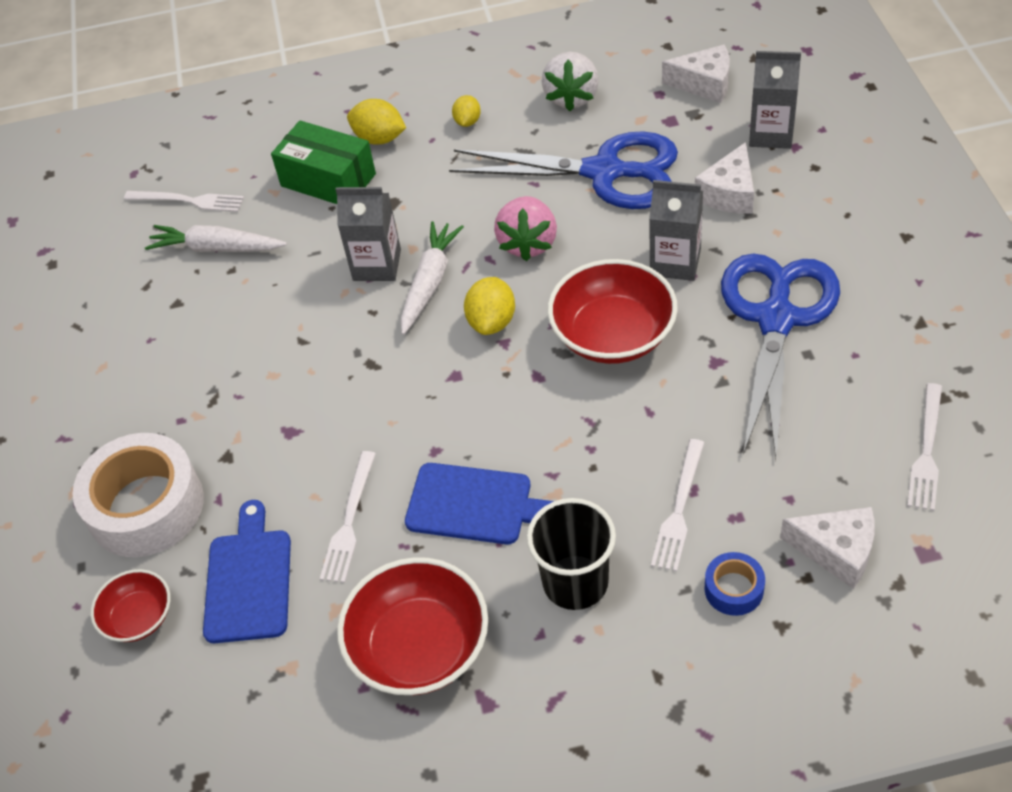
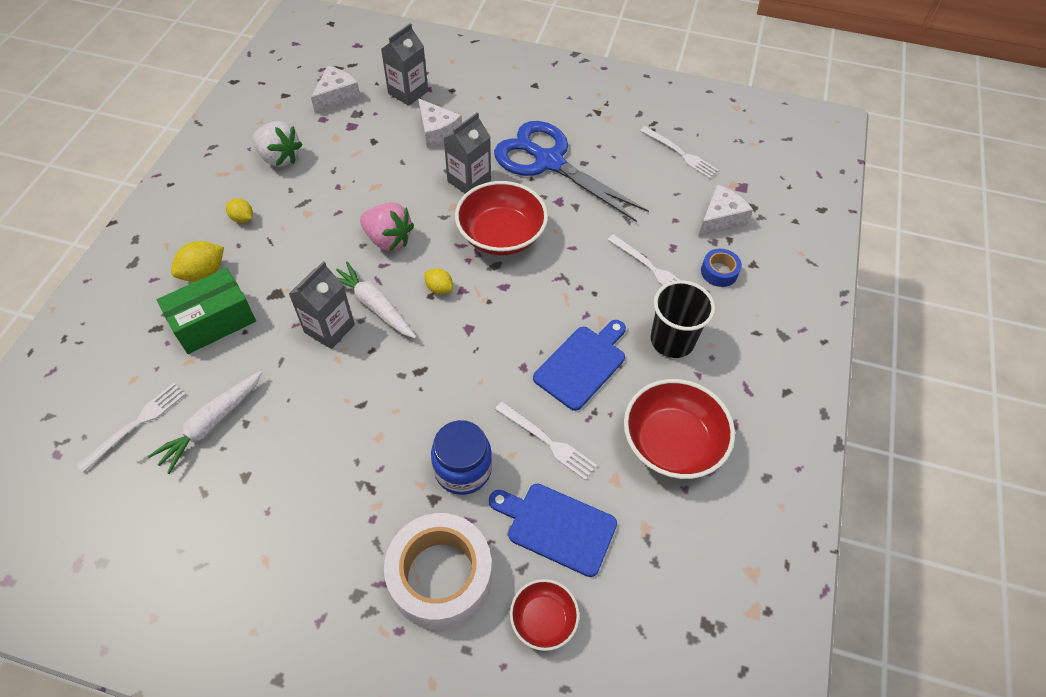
camera: 70 degrees left, 5 degrees up
(273, 463) = (463, 469): none -> blue jar
(492, 322) = (439, 288): yellow lemon -> yellow lemon, size x0.64
(604, 172) = (363, 175): blue scissors -> none

